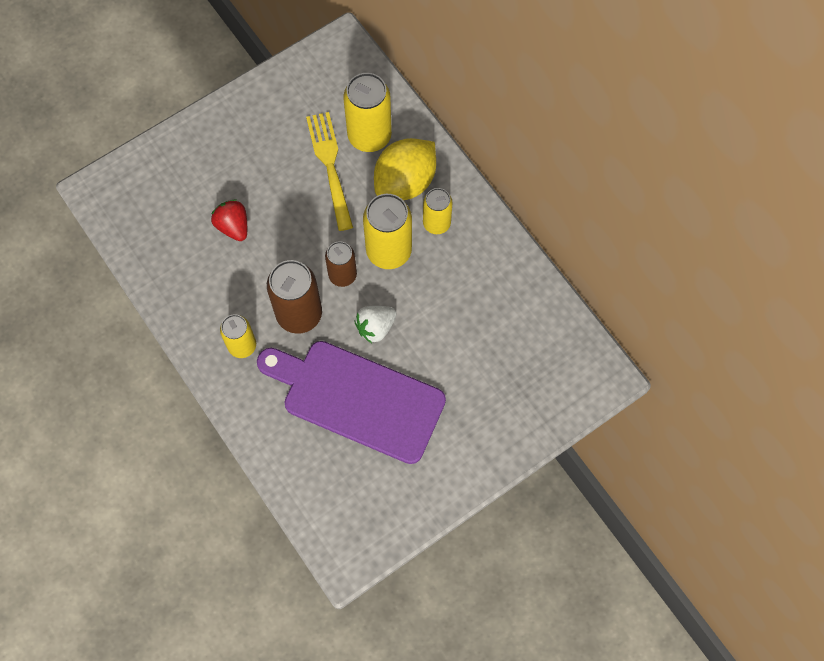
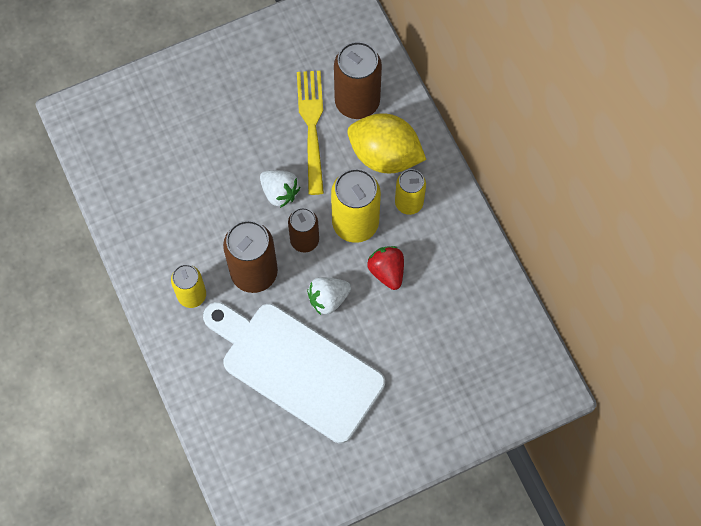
camera: 10 degrees right, 0 degrees up
(233, 226) = (204, 173): red strawberry -> red strawberry (387, 271)
(310, 233) = (279, 192): none -> white strawberry
(357, 398) = (296, 368): purple cutting board -> white cutting board
(369, 136) = (357, 102): yellow can -> brown can
(405, 182) = (385, 155): yellow lemon -> yellow lemon turned 60 degrees clockwise

